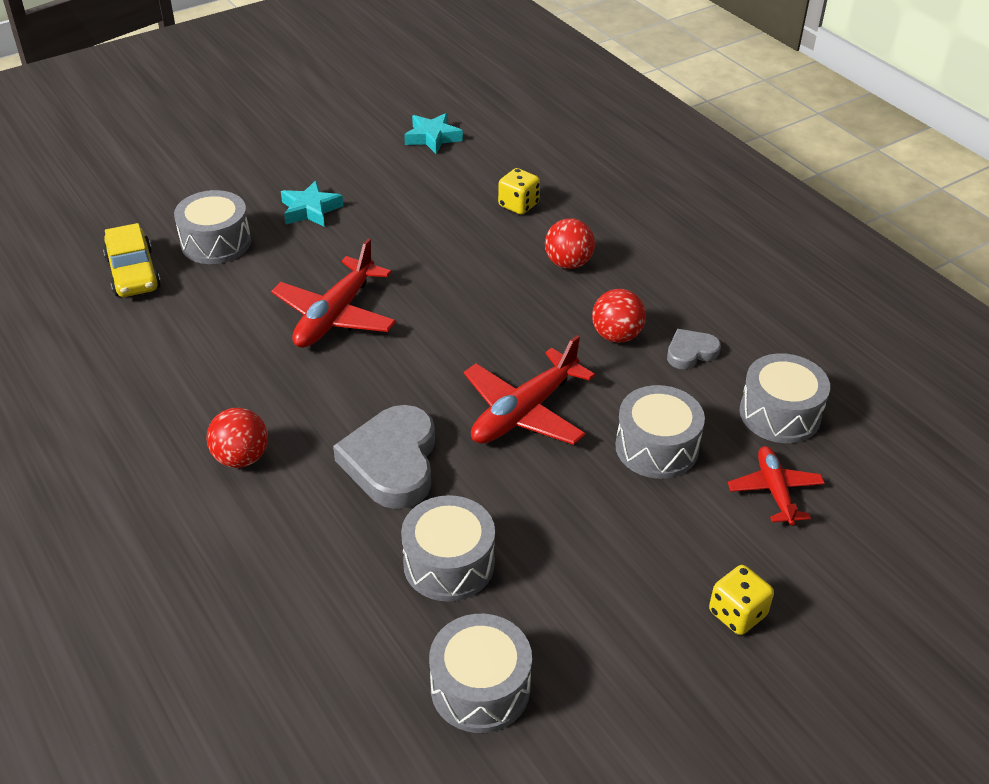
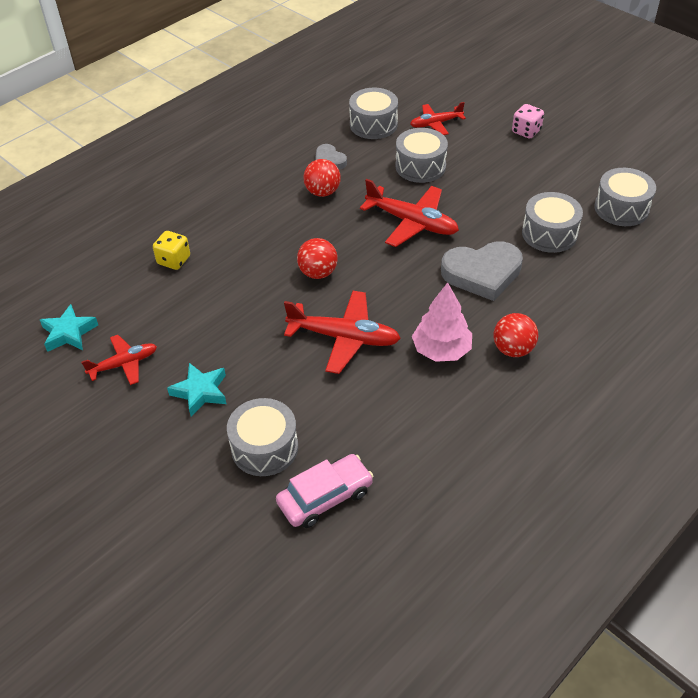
camera: 100 degrees left, 5 degrees up
(133, 273) = (325, 497): yellow car -> pink car
(274, 392) = (441, 350): none -> pink tree
(373, 167) = (124, 364): none -> red plane
(568, 263) = (247, 223): red ball -> red ball (318, 273)
(737, 614) = (526, 131): yellow dice -> pink dice

